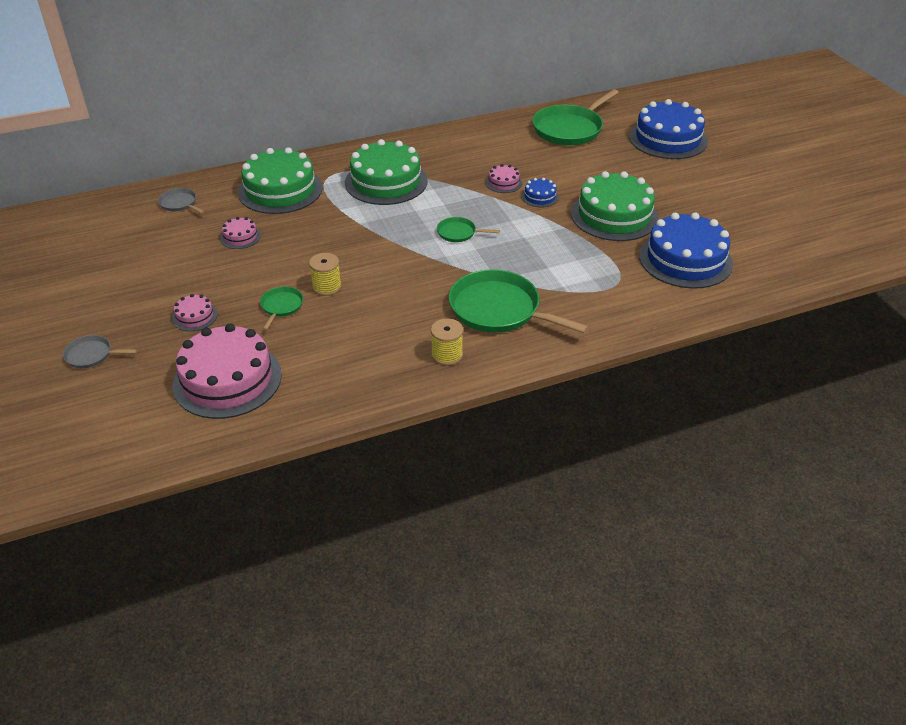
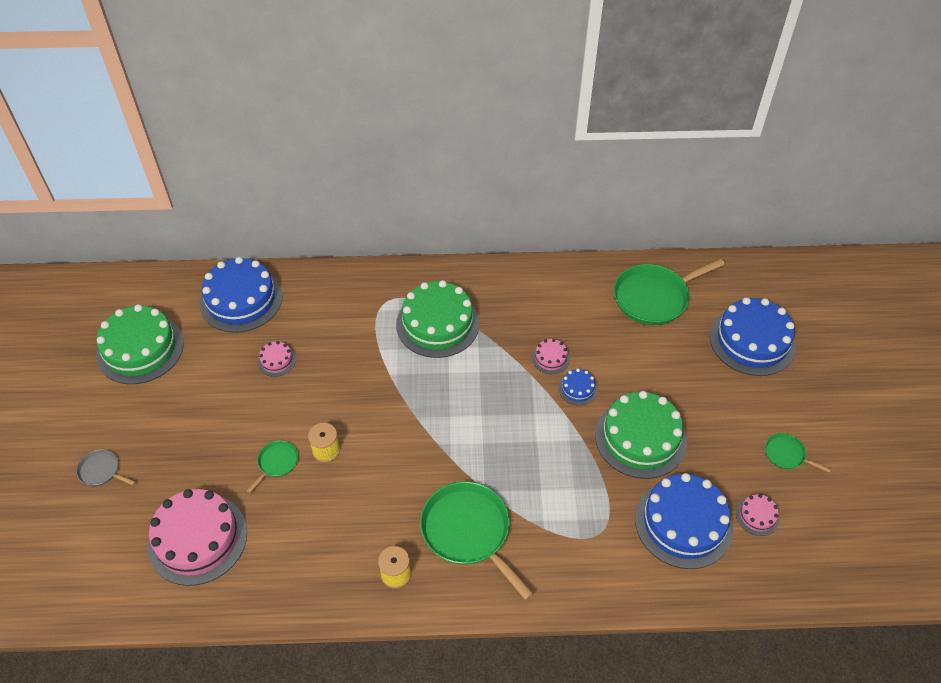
camera: 20 degrees right, 10 degrees up
(179, 203) = (241, 300): grey pan -> blue cake
(195, 316) = (200, 451): pink cake -> pink cake (757, 516)
(280, 190) = (336, 307): green cake -> green cake (140, 349)
(458, 233) = (476, 416): green pan -> green pan (786, 454)

